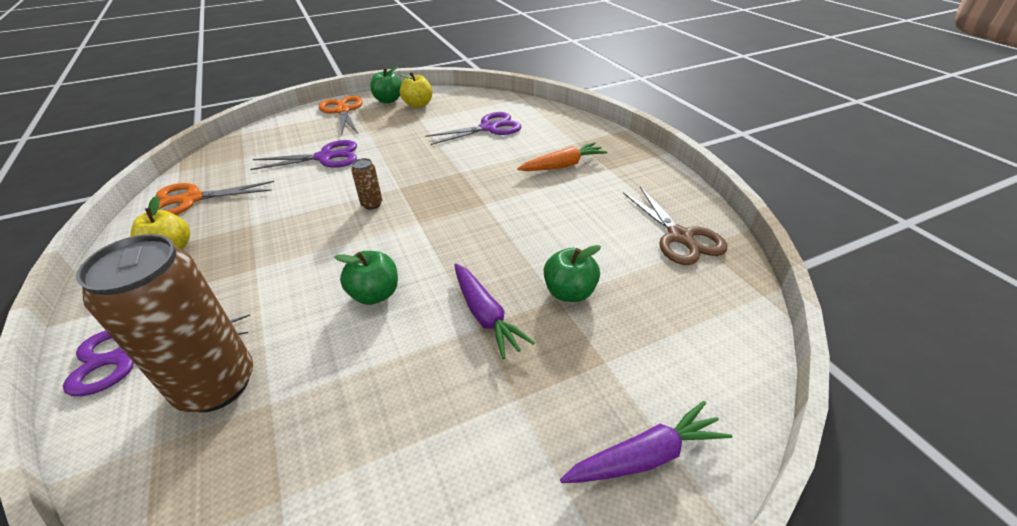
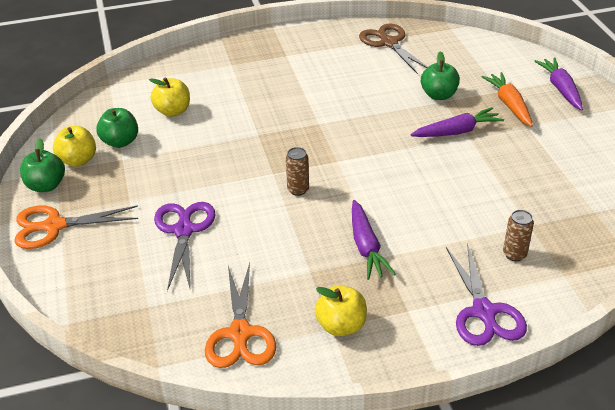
camera: 80 degrees left, 0 degrees up
(217, 385) = (514, 254): brown can -> brown can, size x0.42
(274, 255) = (366, 247): none -> purple carrot
(375, 294) = (428, 183): green apple -> green apple (120, 142)
(489, 128) = (173, 111): purple scissors -> yellow apple
(563, 165) = (271, 77): orange carrot -> orange carrot (509, 105)
(680, 237) = (388, 43): brown scissors -> brown scissors turned 105 degrees counterclockwise

